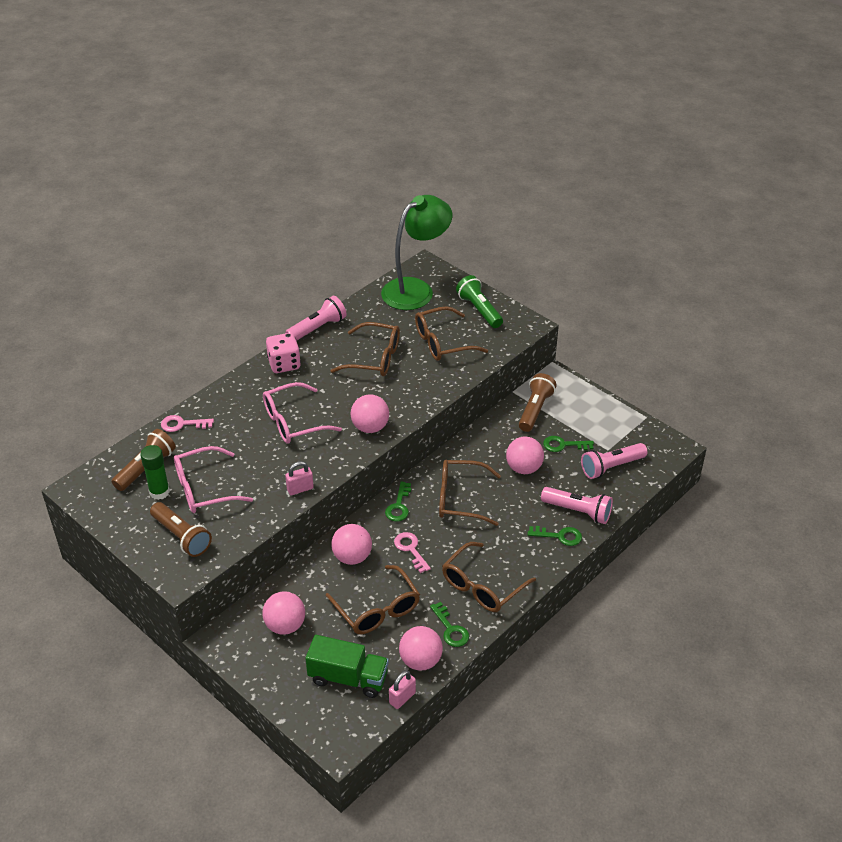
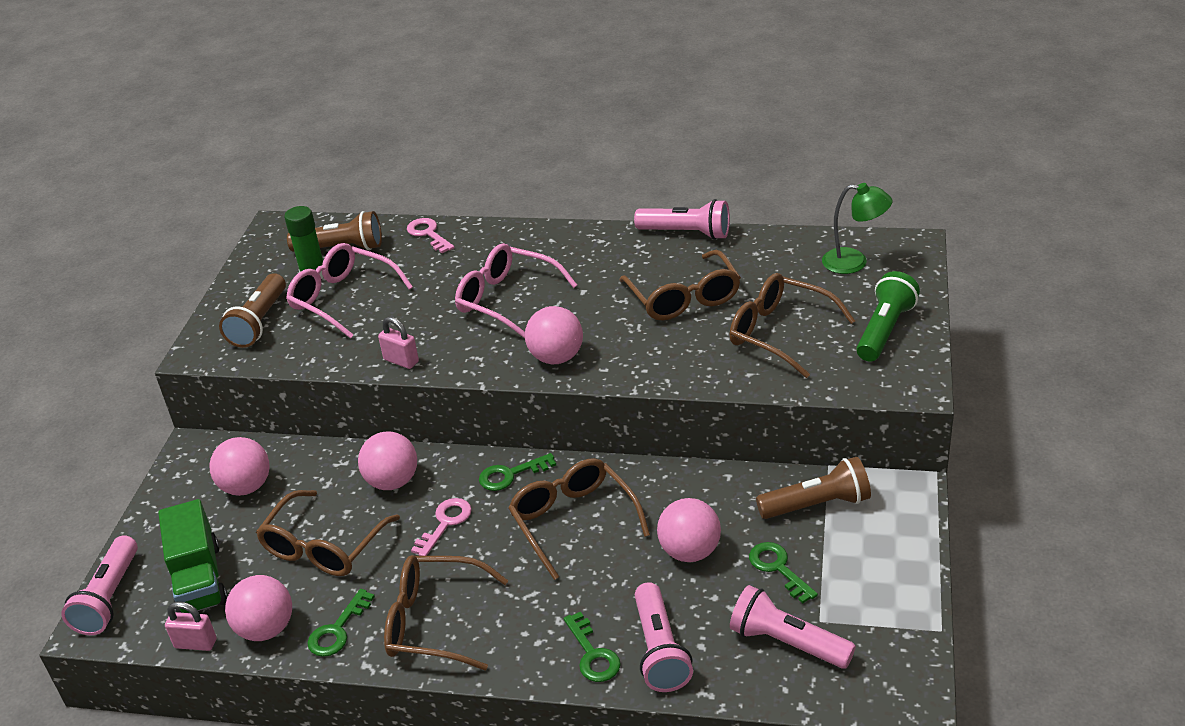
camera: 60 degrees right, 5 degrees down
(284, 364) = (596, 244): pink dice -> none
(321, 729) = (109, 598): none -> pink flashlight
(416, 289) = (854, 262): green lamp -> green lamp, size x0.54

